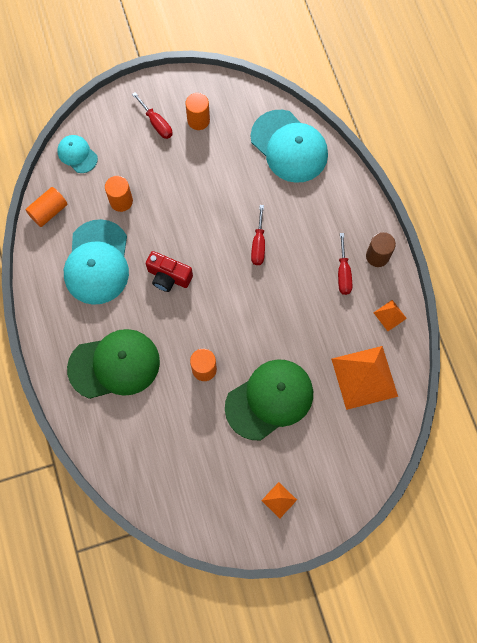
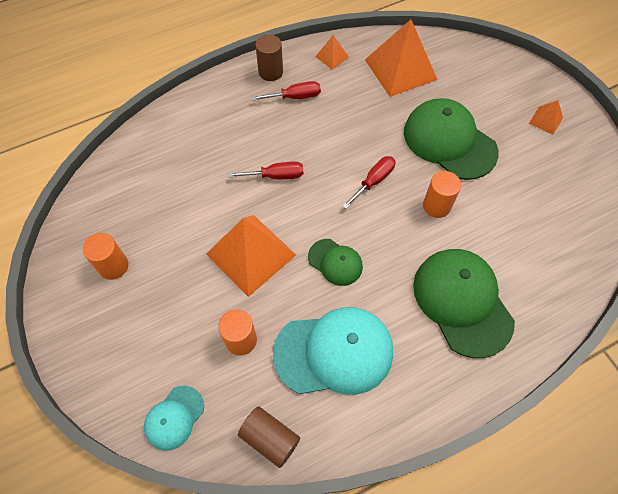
camera: 100 degrees left, 10 degrees down
(49, 211) = (270, 438): orange cylinder -> brown cylinder
(156, 123) = (119, 317): red screwdriver -> red screwdriver (374, 181)
(168, 277) = (335, 262): red camera -> green cap
(188, 216) = (251, 254): none -> orange pyramid
(289, 146) = (147, 163): turquoise cap -> none

